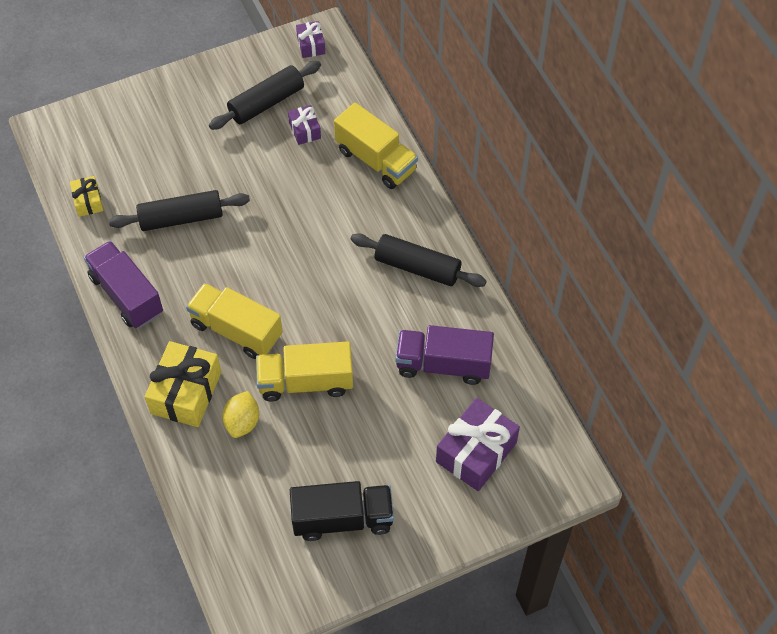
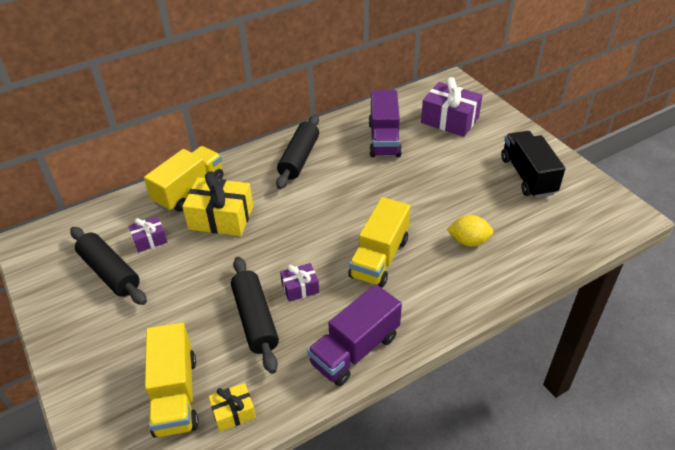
camera: 95 degrees left, 15 degrees down
(186, 392) = (452, 283): yellow gift -> yellow gift (221, 218)
(306, 382) = (419, 208): yellow truck -> yellow truck (175, 394)
(311, 45) = (39, 248): purple gift -> purple gift (300, 288)

